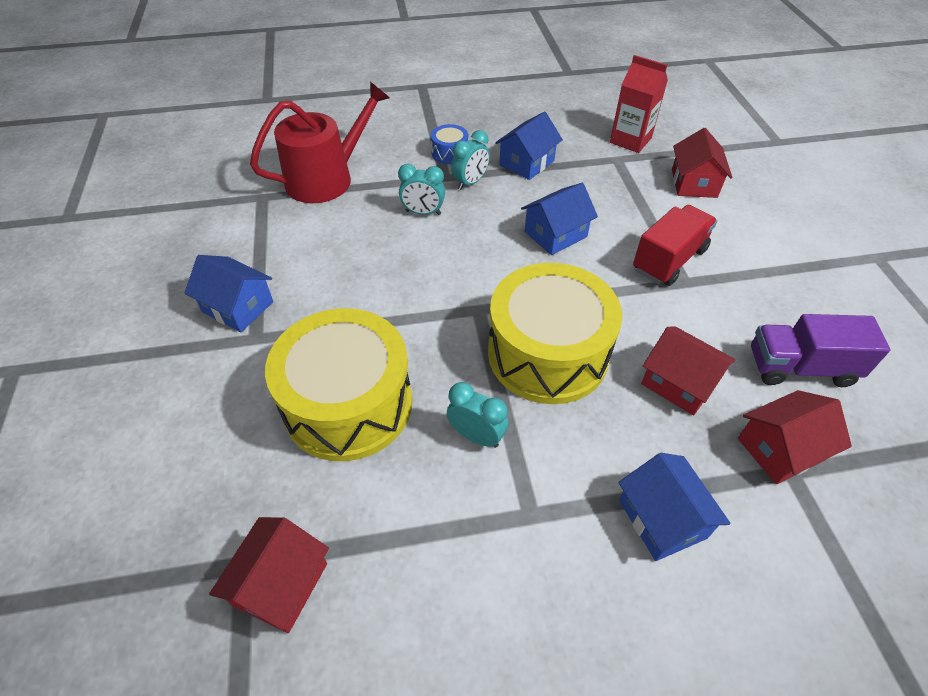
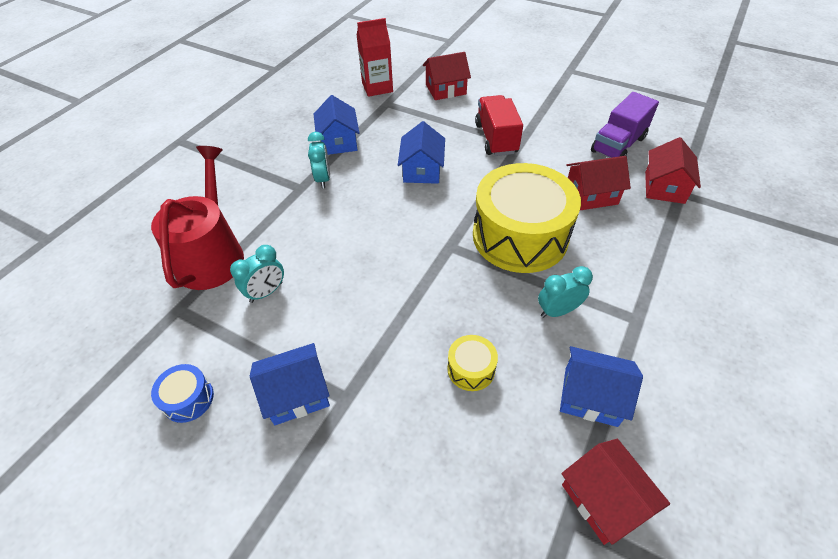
camera: 50 degrees left, 0 degrees up
(348, 404) = (471, 369): yellow drum -> yellow drum, size x0.41
(423, 213) = (323, 220): turquoise clock -> turquoise clock (266, 292)
(449, 153) = (278, 171): blue drum -> blue drum (188, 399)
(662, 519) = (678, 261): blue house -> blue house (590, 396)
(694, 183) = (445, 89): red house -> red house turned 60 degrees counterclockwise

